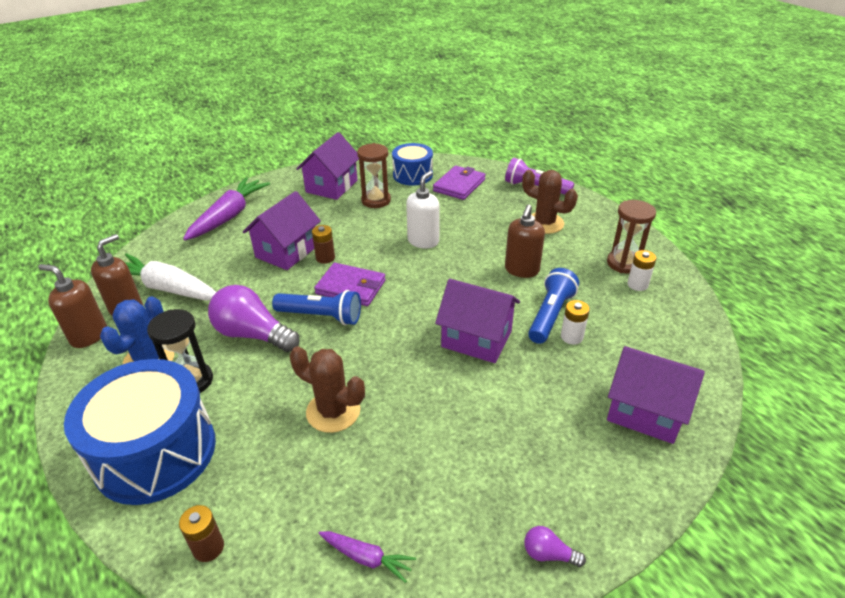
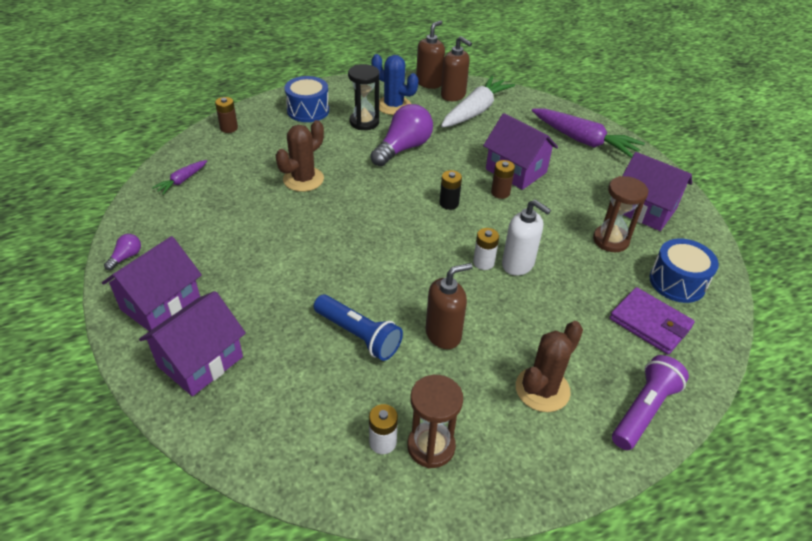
camera: 100 degrees right, 5 degrees up
(155, 452) = (308, 110): blue drum -> blue drum, size x0.58
(321, 316) = (413, 183): blue flashlight -> none
(351, 287) = (449, 203): purple wallet -> black battery
(476, 339) = (346, 270): purple house -> purple house (161, 304)
(521, 270) = (443, 334): brown soap dispenser -> brown soap dispenser turned 120 degrees clockwise
(571, 337) = (319, 342): white battery -> white battery (483, 262)

